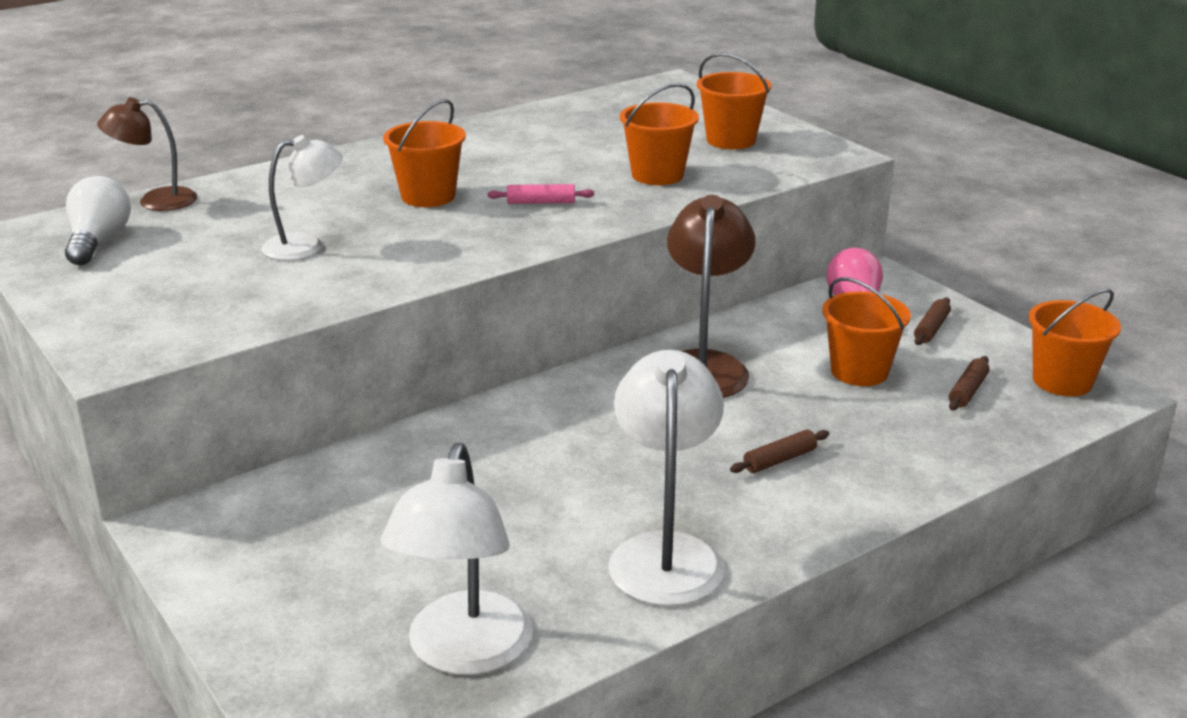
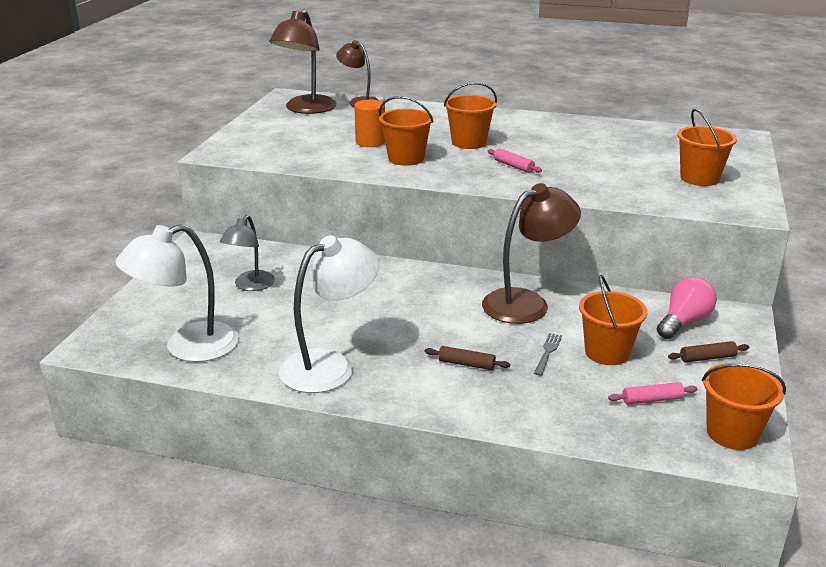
camera: 50 degrees right, 0 degrees up
(98, 241) = (306, 109): white light bulb -> brown lamp
(306, 246) = (370, 142): white lamp -> orange cylinder
(374, 532) = (250, 285): none -> grey lamp
(657, 175) = (608, 178): orange bucket -> orange bucket (406, 158)
(818, 402) = (547, 352): none -> grey fork
(967, 391) = (652, 399): brown rolling pin -> pink rolling pin

